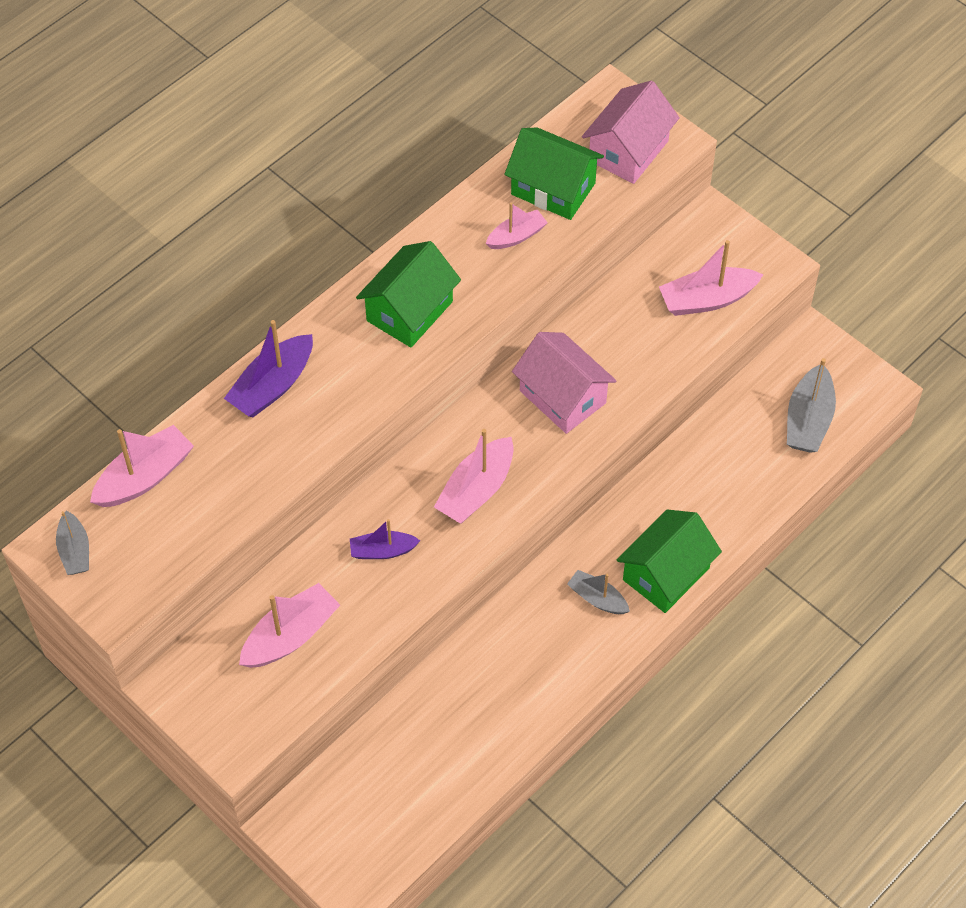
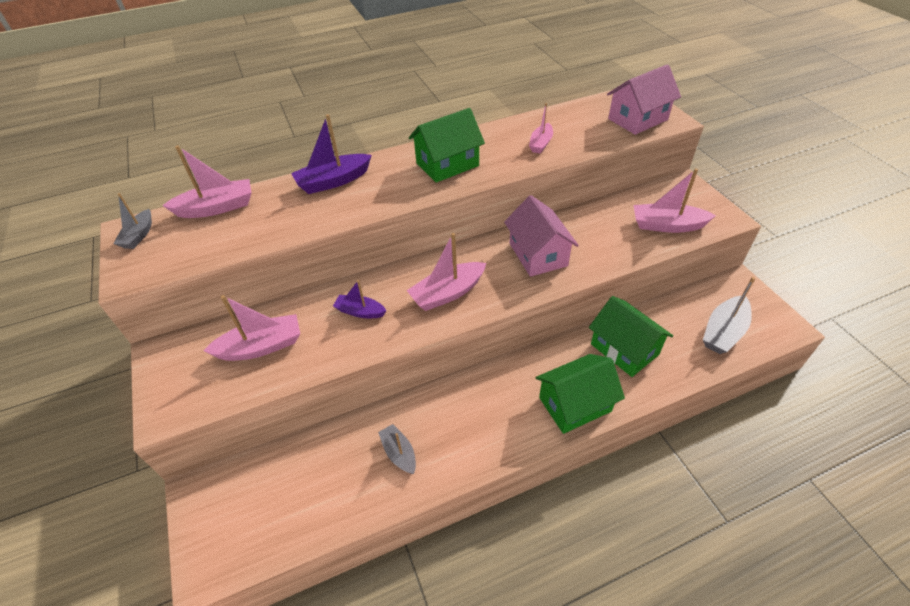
camera: 25 degrees right, 10 degrees down
(516, 236) = (540, 144): pink boat -> pink boat turned 120 degrees clockwise
(553, 189) = (577, 127): green house -> green house (624, 349)
(597, 598) = (514, 404): grey boat -> grey boat (399, 453)

